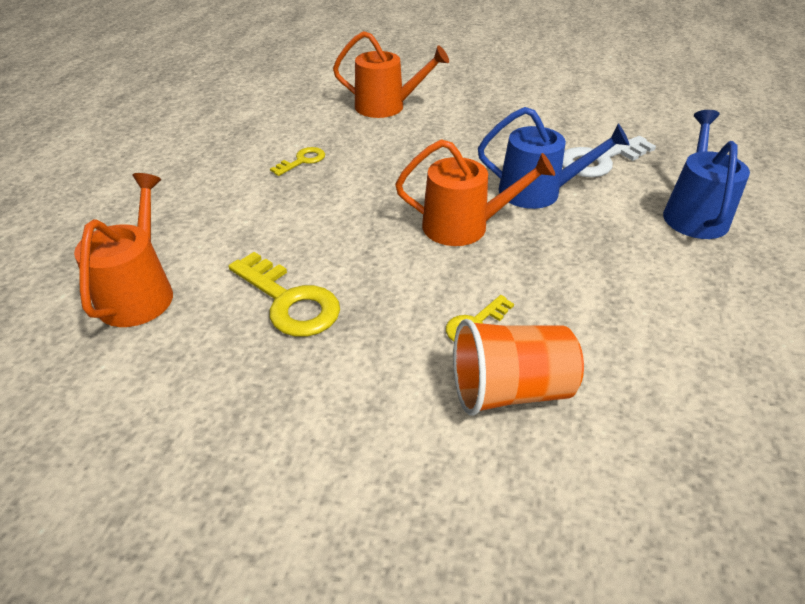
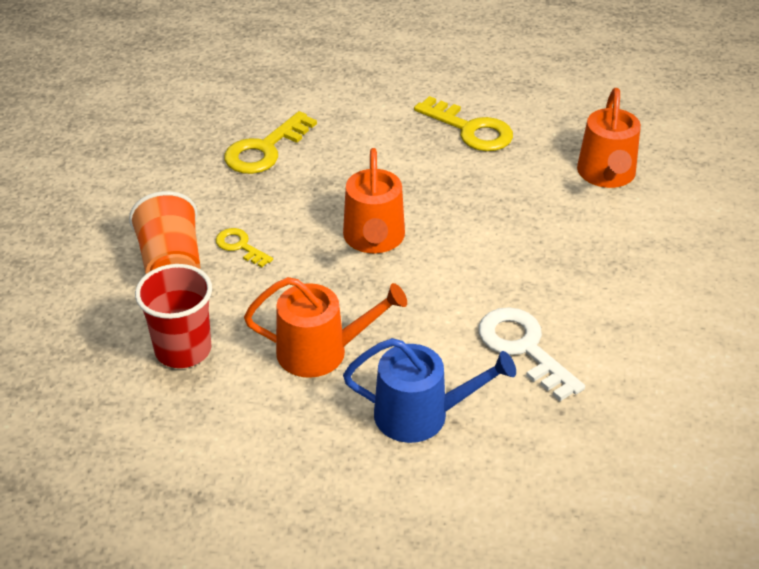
camera: 85 degrees right, 0 degrees up
(139, 293) = (271, 81): orange watering can -> orange watering can (321, 351)
(302, 161) = (471, 130): yellow key -> yellow key, size x1.78
(537, 192) = (444, 291): blue watering can -> none
(663, 374) = (183, 350): none -> red cup

